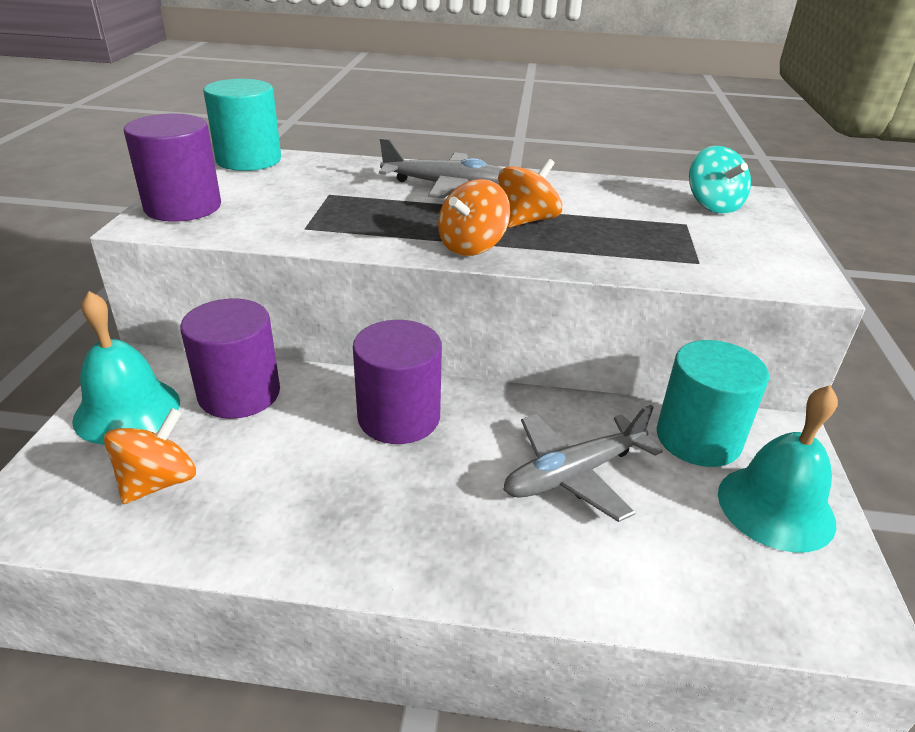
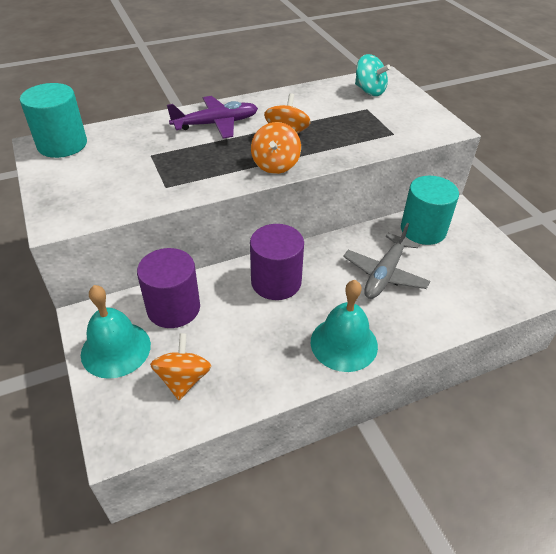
camera: 30 degrees left, 10 degrees up
(183, 207) = (65, 200): purple cylinder -> none
(445, 186) = (215, 124): grey plane -> purple plane
(775, 507) = (476, 251): turquoise bell -> turquoise bell (344, 343)

